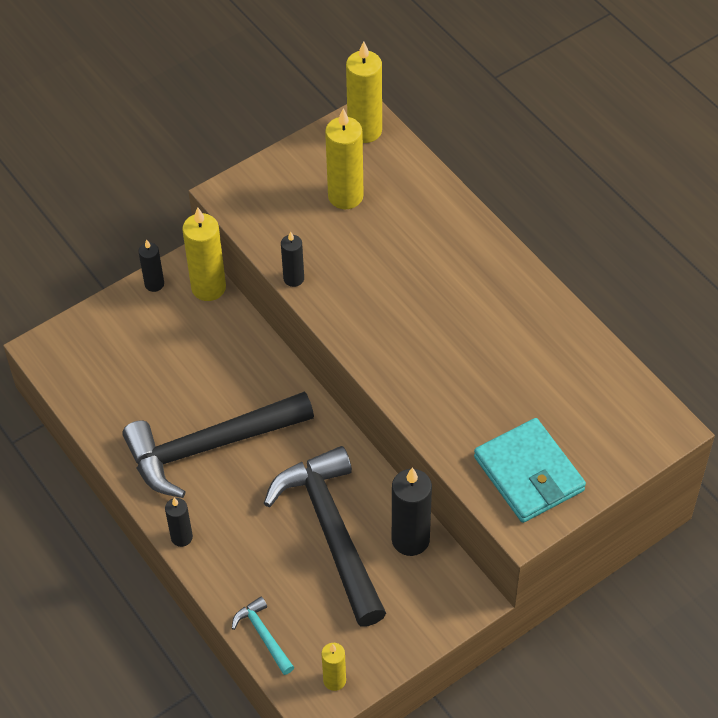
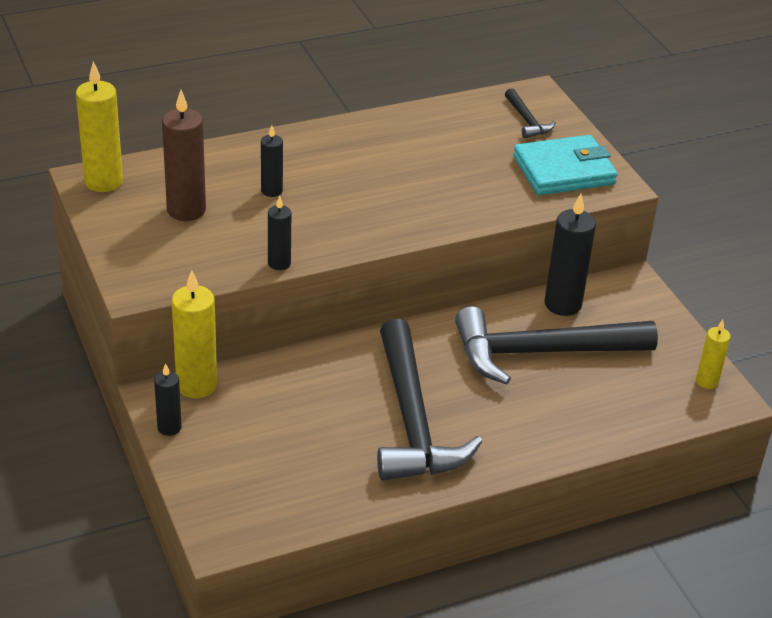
camera: 80 degrees left, 15 degrees down
(181, 537) = (521, 460): black candle -> black candle (271, 191)
(263, 635) = (650, 420): turquoise hammer -> none
(345, 196) = (186, 210): yellow candle -> brown candle
(608, 428) = (527, 121): none -> black hammer

